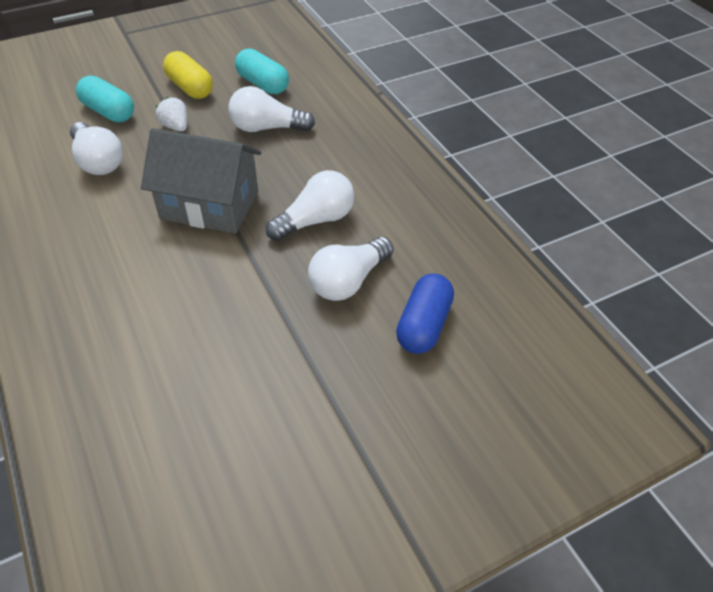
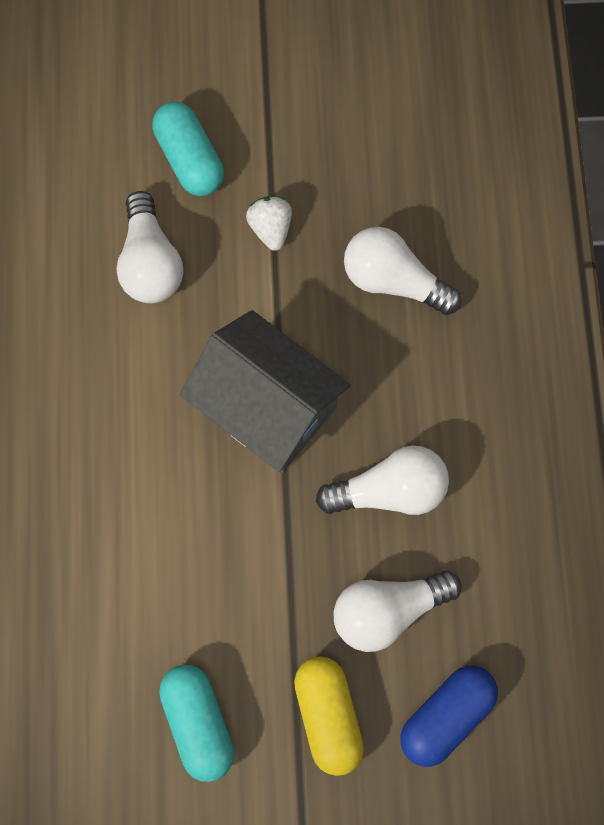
camera: 25 degrees right, 25 degrees up
(190, 88) = (316, 146): yellow capsule -> yellow capsule (328, 716)
(263, 84) = (423, 177): turquoise capsule -> turquoise capsule (198, 723)

